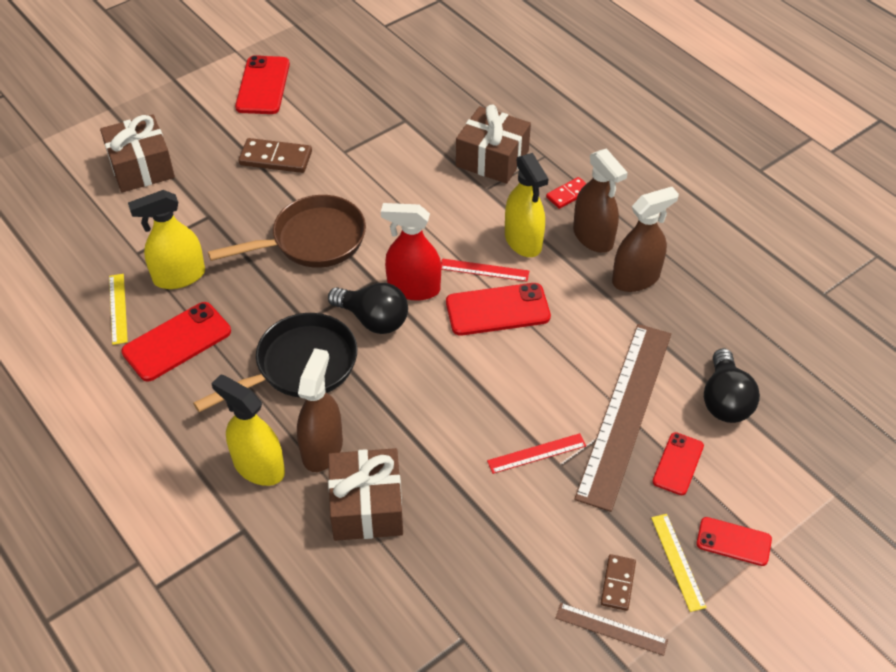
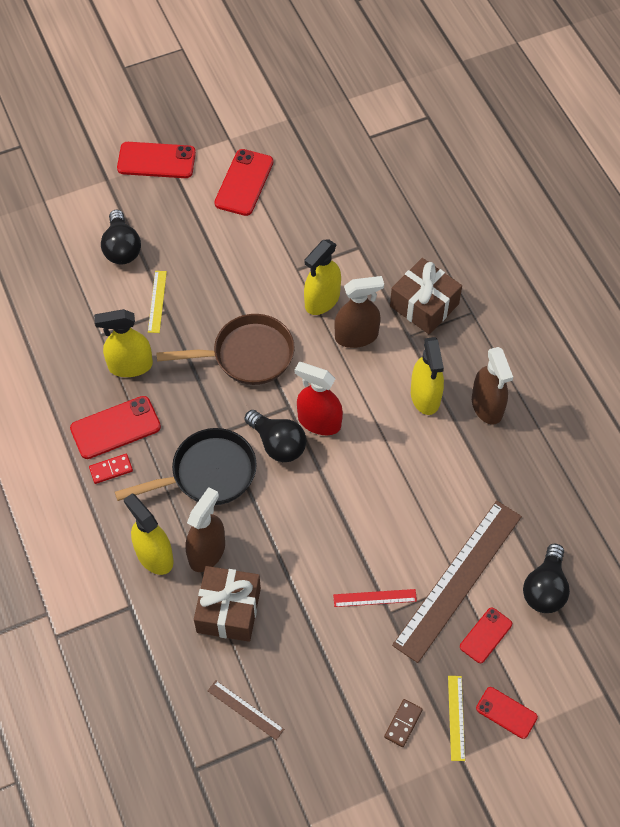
camera: 15 degrees right, 10 degrees up
(118, 308) = (75, 385): yellow ruler -> yellow ruler (157, 301)
(141, 167) = (122, 248): brown gift -> black light bulb
(275, 158) = (236, 264): brown domino -> none
(380, 174) = (322, 300): none -> yellow spray bottle
(484, 270) = (383, 417): red ruler -> none
(497, 310) = (383, 459): red phone -> red phone (156, 160)
(568, 194) = (480, 357): red domino -> red domino (111, 469)
(611, 629) = (385, 758): brown ruler -> brown ruler (245, 710)
(636, 278) = (510, 456): brown spray bottle -> brown spray bottle (356, 336)

